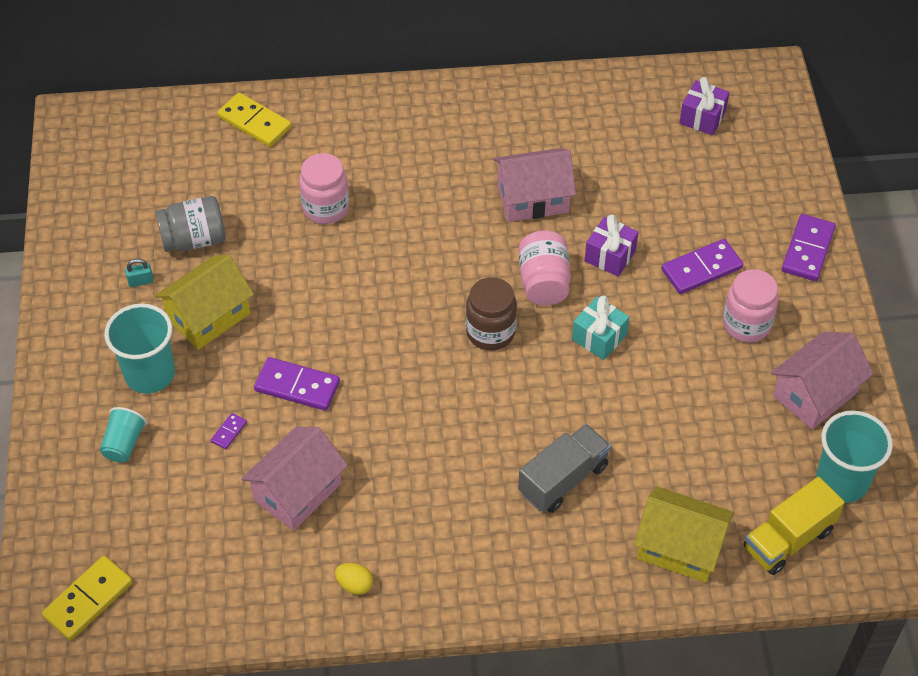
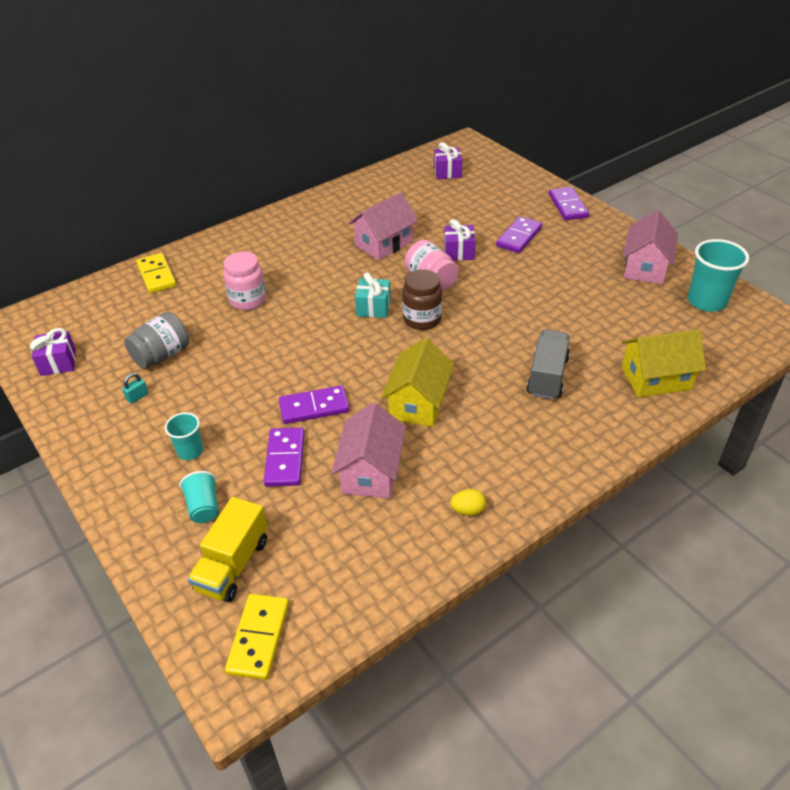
camera: 30 degrees left, 10 degrees down
(92, 197) = (58, 363): none -> purple gift
(150, 374) = (190, 451): turquoise cup -> turquoise cup, size x0.57
(208, 316) = (210, 395): yellow house -> yellow house (418, 403)
(229, 432) = (285, 459): purple domino -> purple domino, size x2.10
(254, 122) = (157, 275): yellow domino -> yellow domino turned 60 degrees clockwise
(599, 337) = (493, 293): turquoise gift -> turquoise gift (373, 307)
(746, 324) = (572, 252): pink jar -> none
(788, 539) = (711, 343): yellow truck -> yellow truck (233, 565)

